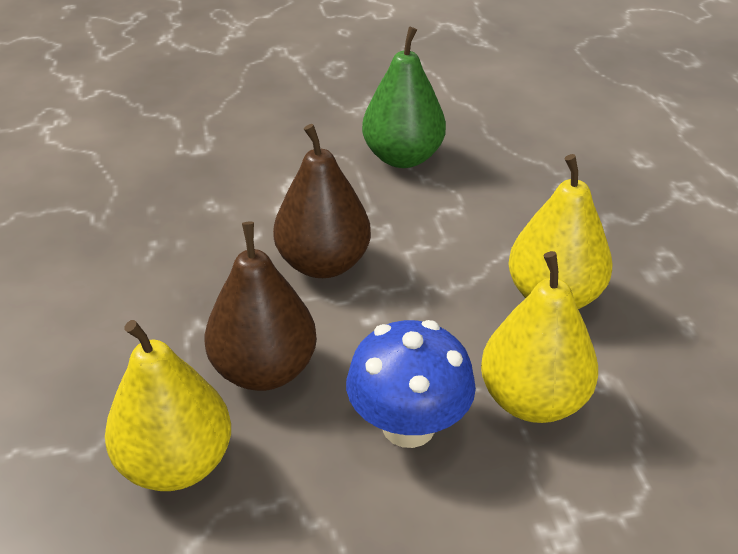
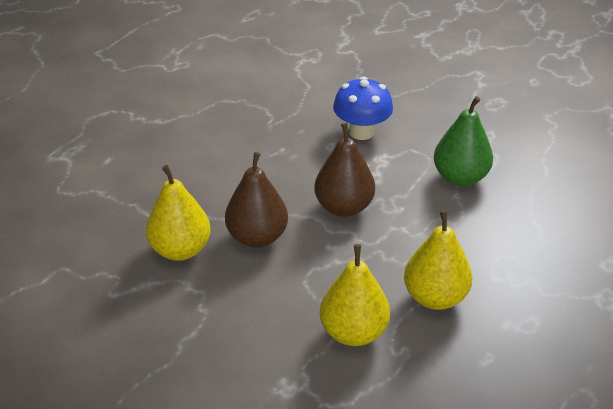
camera: 45 degrees right, 0 degrees up
(408, 426) = (285, 302): blue mushroom -> blue mushroom (361, 132)

